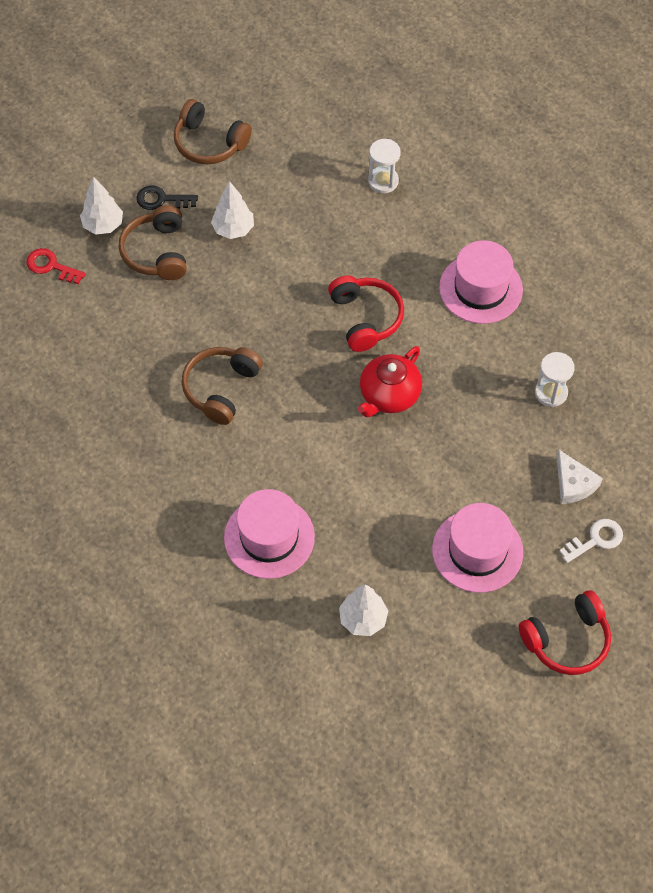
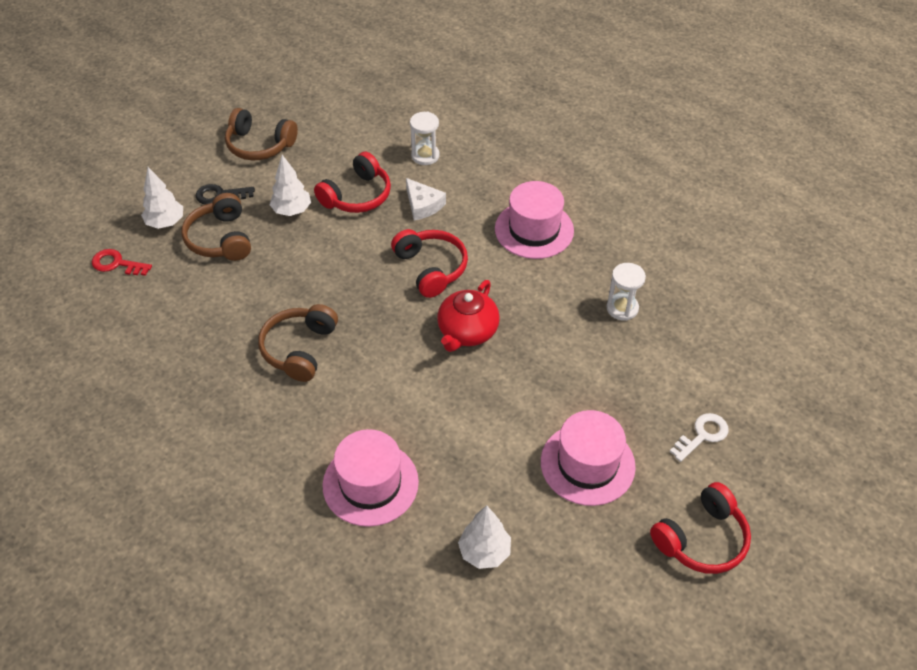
camera: 10 degrees left, 10 degrees down
(303, 221) = (357, 196): none -> red headphones
(573, 484) = (666, 386): white cheese -> white cheese (423, 205)

